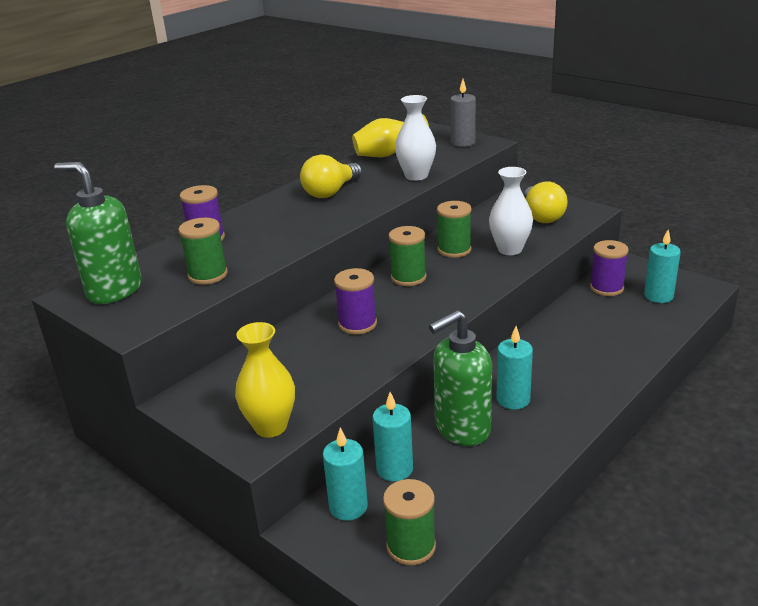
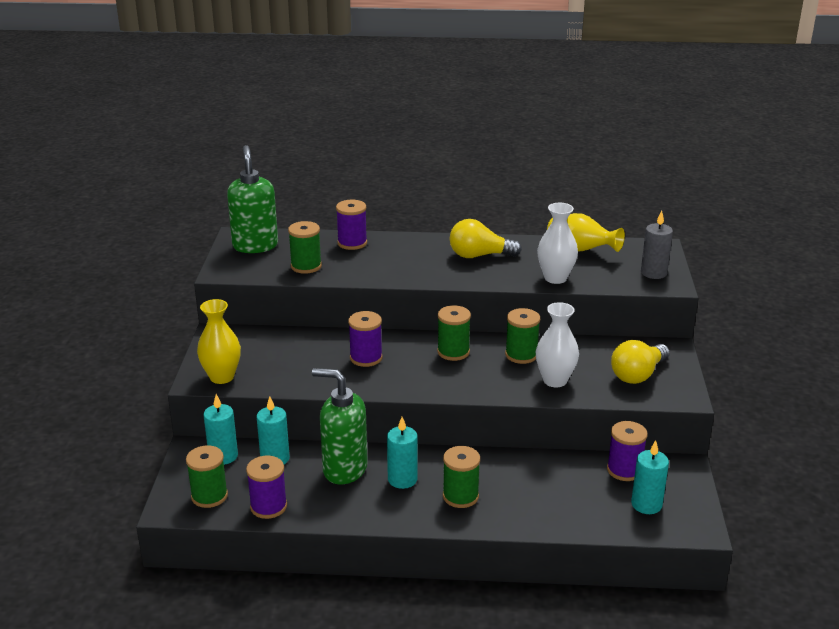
camera: 50 degrees right, 0 degrees up
(474, 505) = (268, 506): none -> purple spool
(569, 377) = (460, 496): none -> green spool

